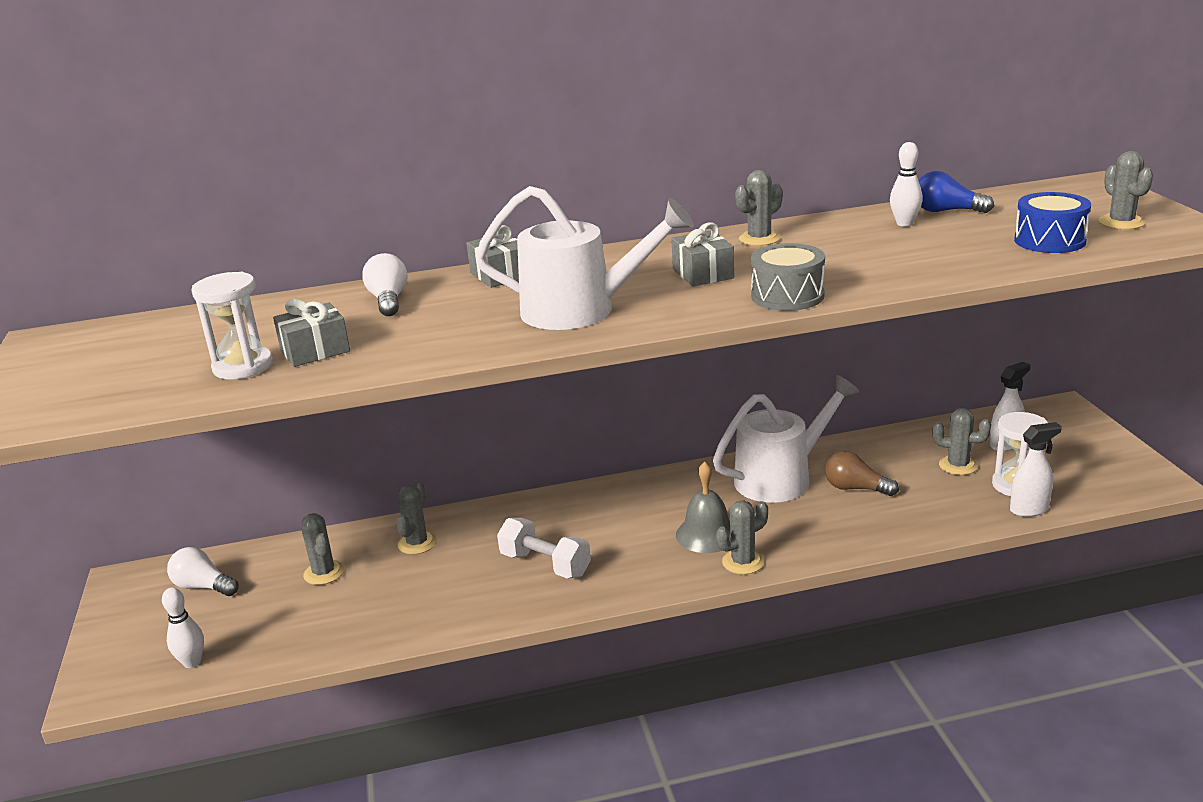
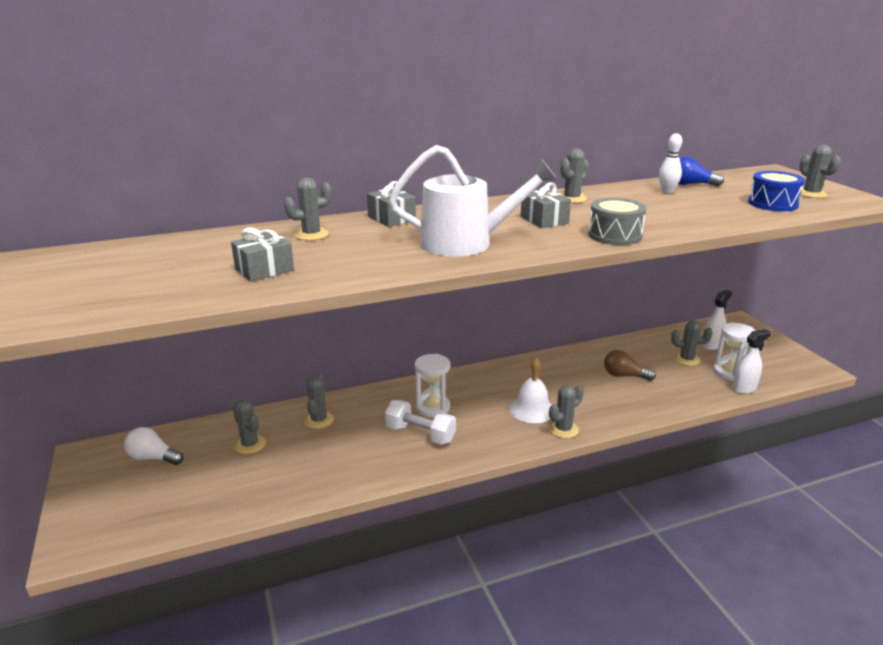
camera: 10 degrees left, 0 degrees up
(192, 662) = (153, 520): white bowling pin -> none
(243, 367) = (207, 281): white hourglass -> white hourglass (432, 407)
(388, 301) = (311, 235): white light bulb -> grey cactus
(707, 534) = (532, 409): grey bell -> white bell
(781, 478) = (571, 369): white watering can -> none

